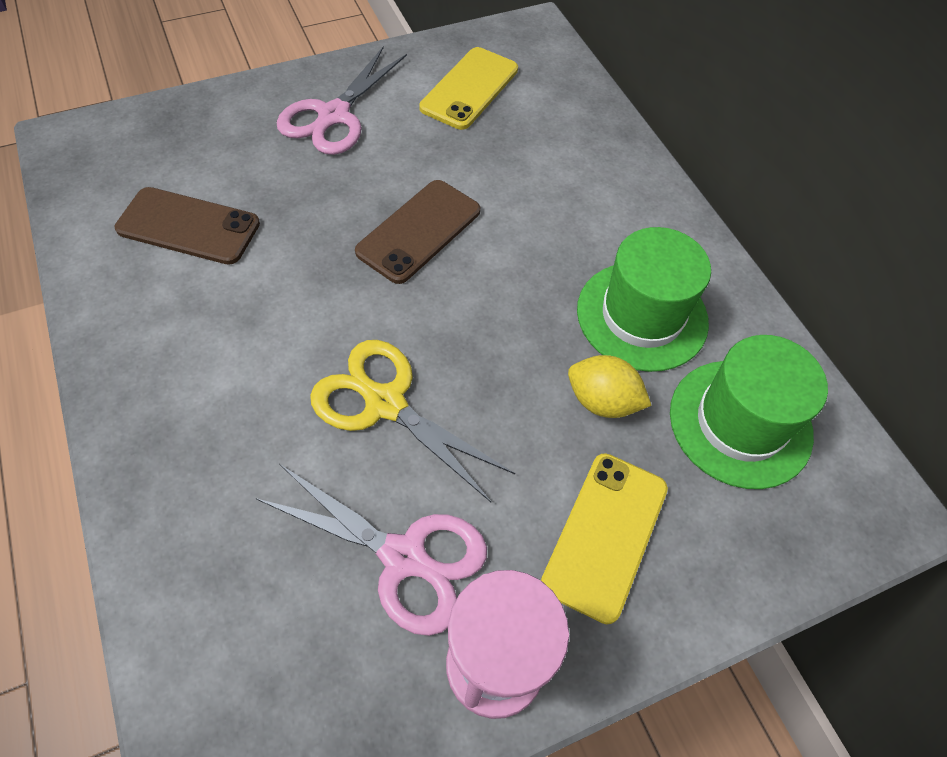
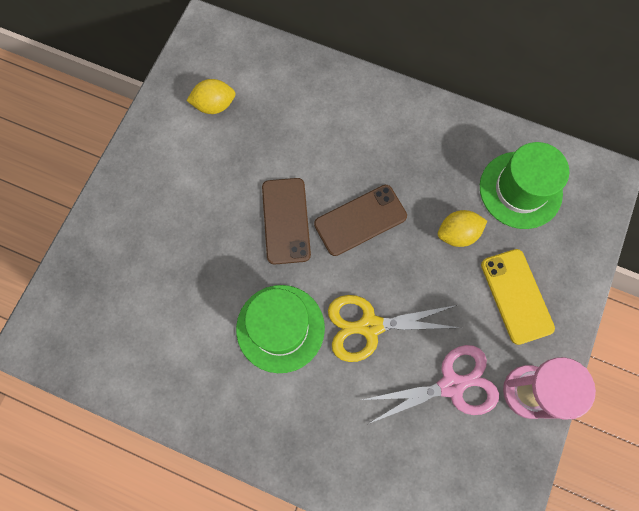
camera: 40 degrees left, 15 degrees up
(188, 226) = (169, 328): brown phone -> brown phone (360, 220)
(334, 116) = (162, 190): pink scissors -> none
(469, 89) = (214, 105): yellow phone -> yellow lemon
(642, 316) = (432, 171): green hat -> green hat (280, 328)

